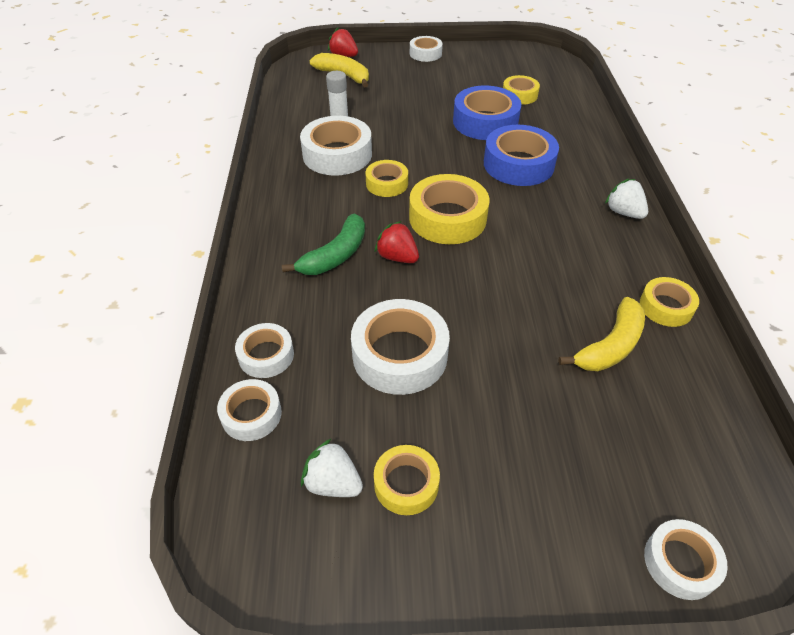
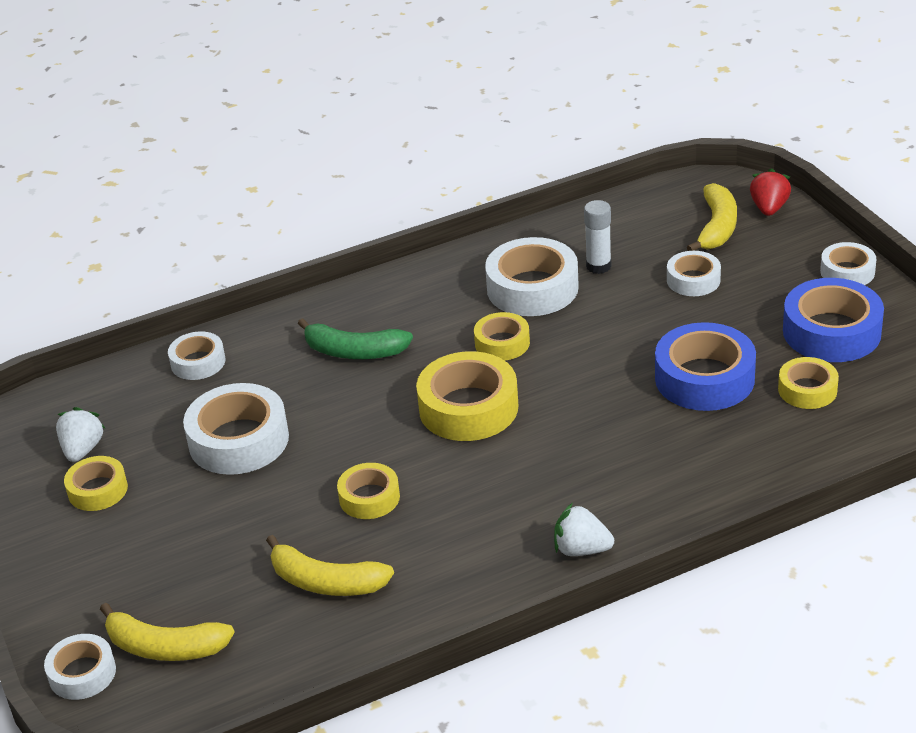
camera: 70 degrees right, 10 degrees down
(251, 414) = (130, 381): white tape -> white tape (693, 280)
(397, 257) = (377, 393): red strawberry -> none
(518, 164) = (623, 434): blue tape -> blue tape (831, 331)
(624, 212) = (581, 549): white strawberry -> white strawberry turned 105 degrees counterclockwise
(659, 480) = (165, 647): none -> yellow banana
(666, 307) = (415, 616): yellow tape -> yellow tape (369, 497)

